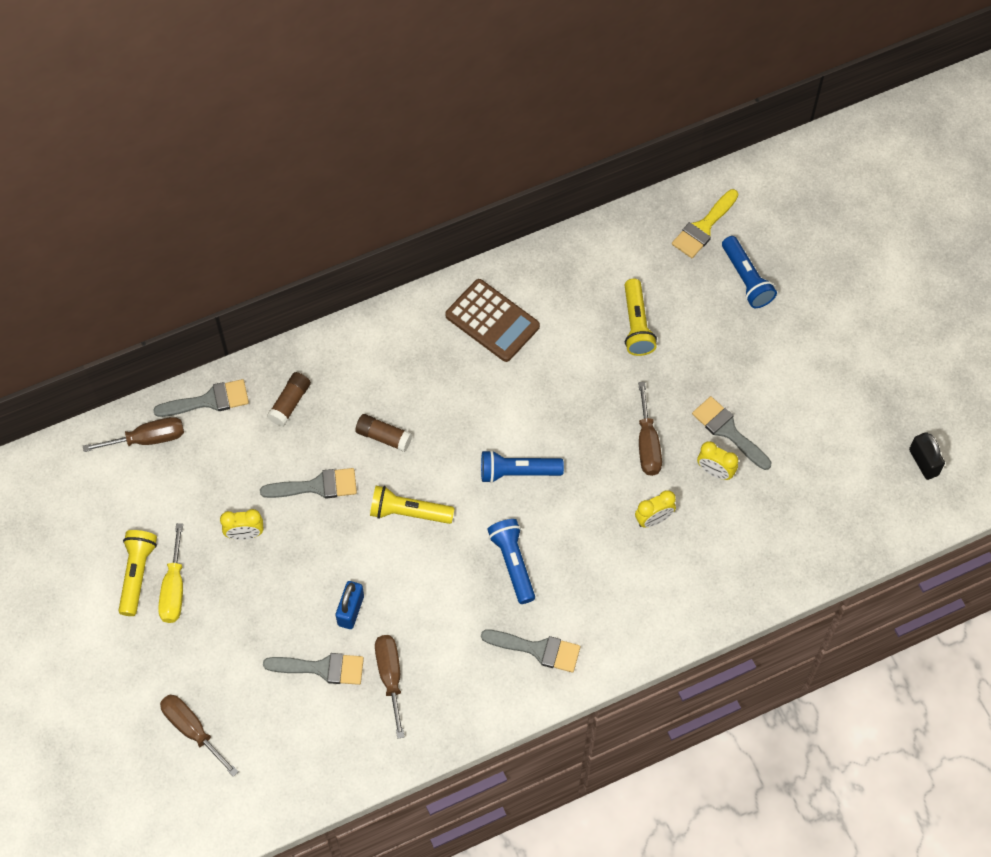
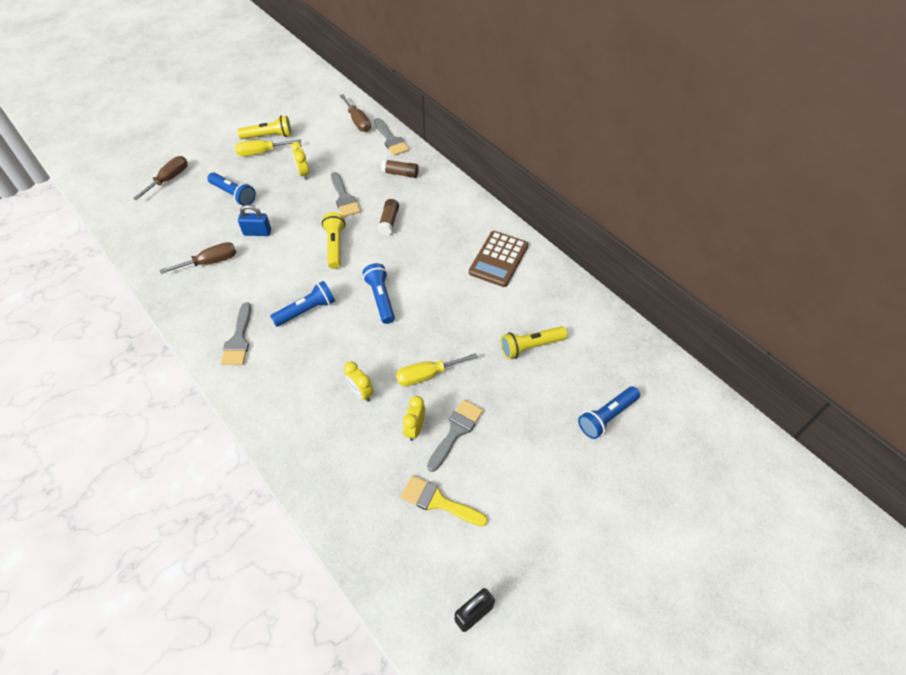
camera: 75 degrees right, 10 degrees down
(259, 637) = (233, 195): none -> blue flashlight
(321, 668) = (214, 227): grey brush -> none
(647, 444) = (427, 375): brown screwdriver -> yellow screwdriver
(703, 227) = (641, 375): yellow brush -> yellow brush (438, 501)

